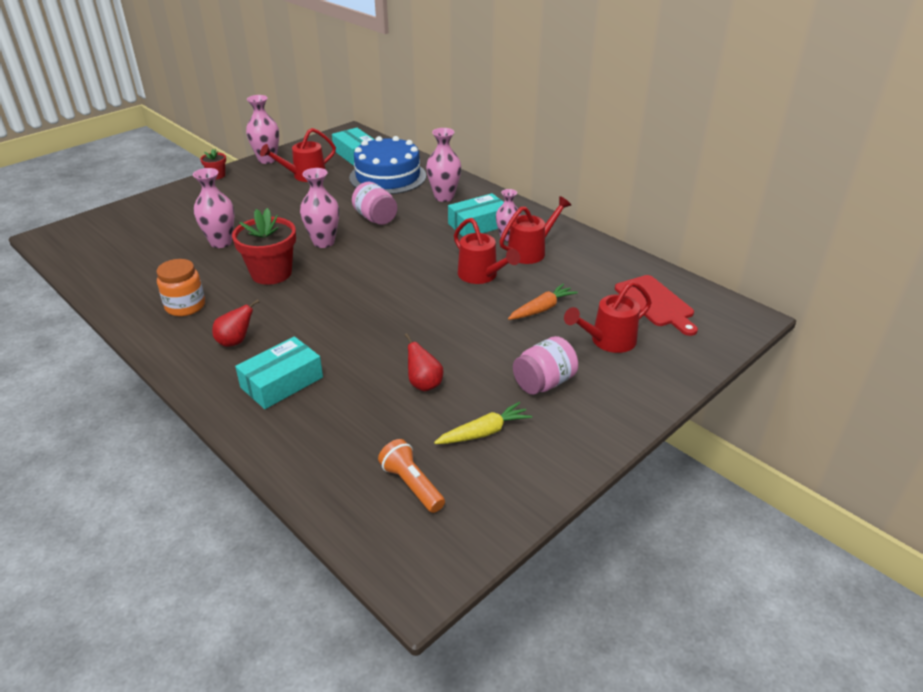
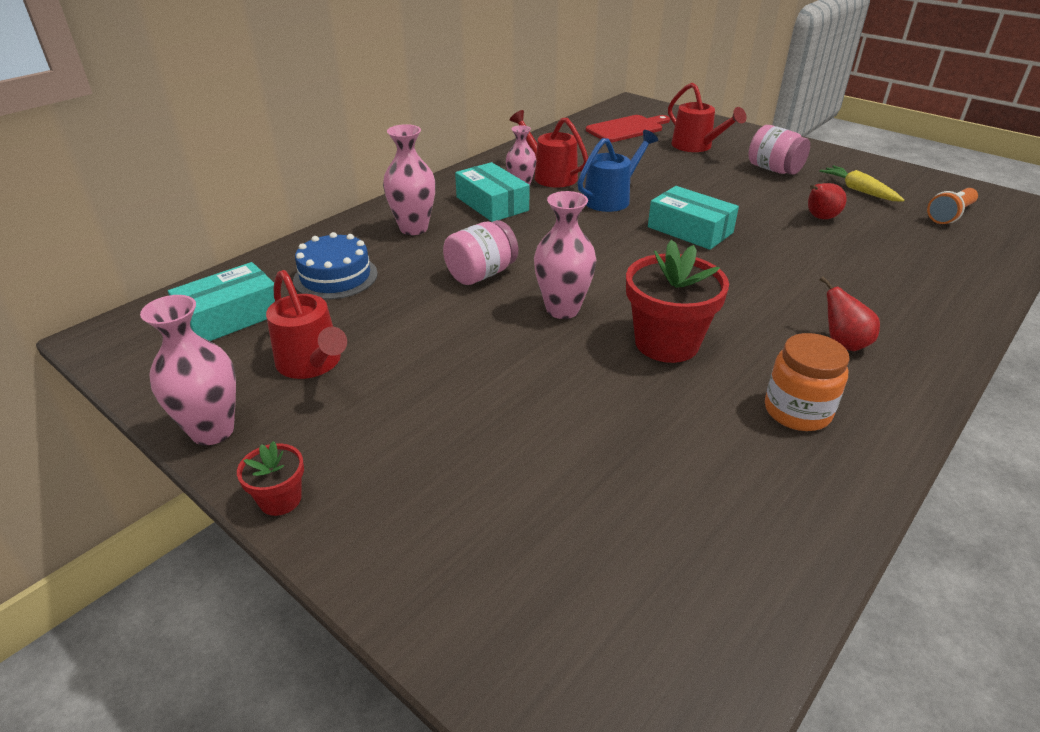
camera: 95 degrees left, 0 degrees up
(221, 242) = (589, 418): pink vase -> none
(282, 382) = (887, 295): turquoise box -> turquoise box (690, 230)
(388, 176) = (335, 277): blue cake -> blue cake, size x0.63
(481, 276) = (612, 198): red watering can -> blue watering can
(542, 309) = (661, 170): orange carrot -> none

